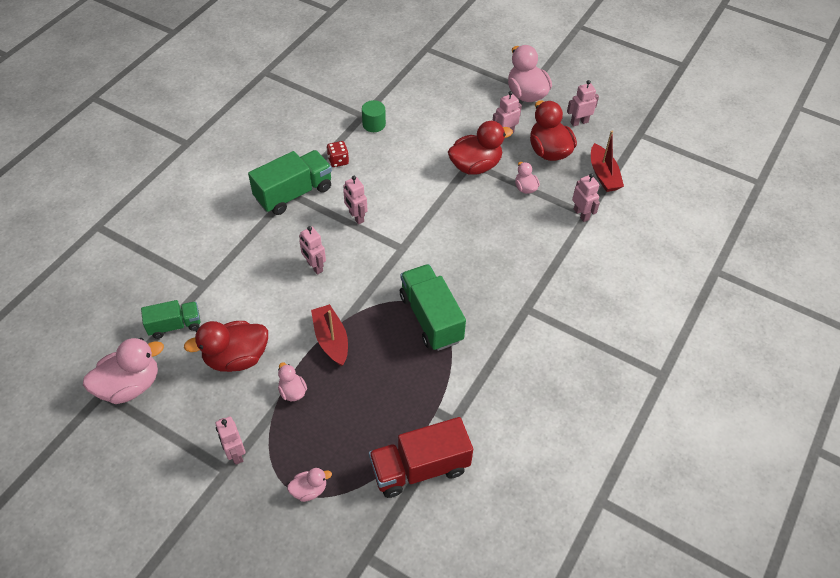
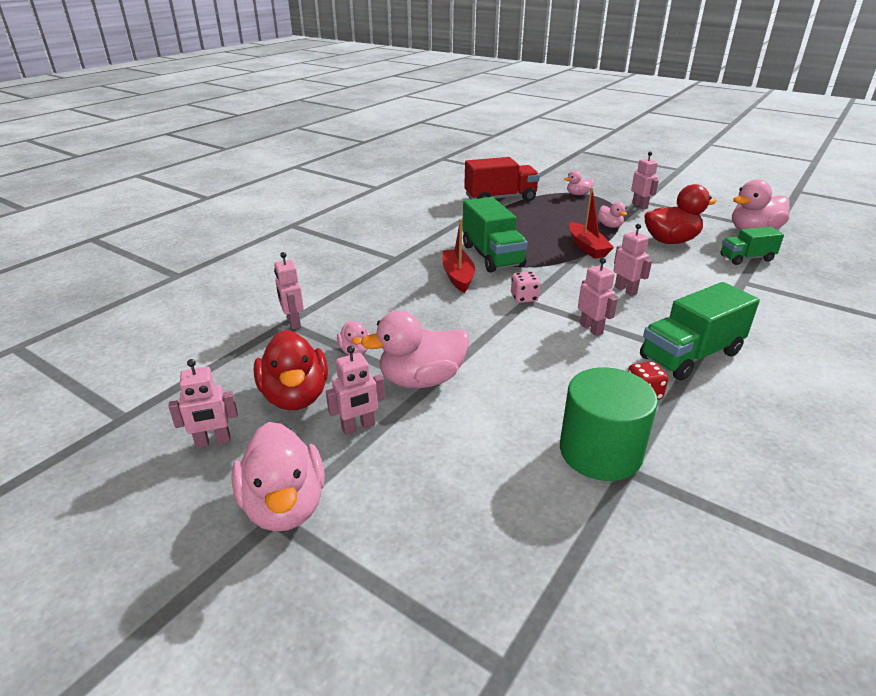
camera: 175 degrees left, 20 degrees down
(374, 124) = (600, 452): green cylinder -> green cylinder, size x1.85
(404, 252) = (524, 298): none -> pink dice
(475, 166) = (421, 380): red duck -> pink duck
(603, 175) = (231, 363): red boat -> red boat (458, 276)

